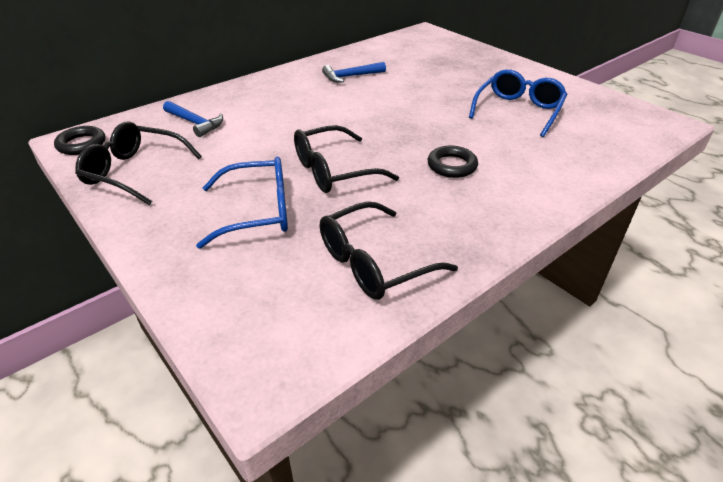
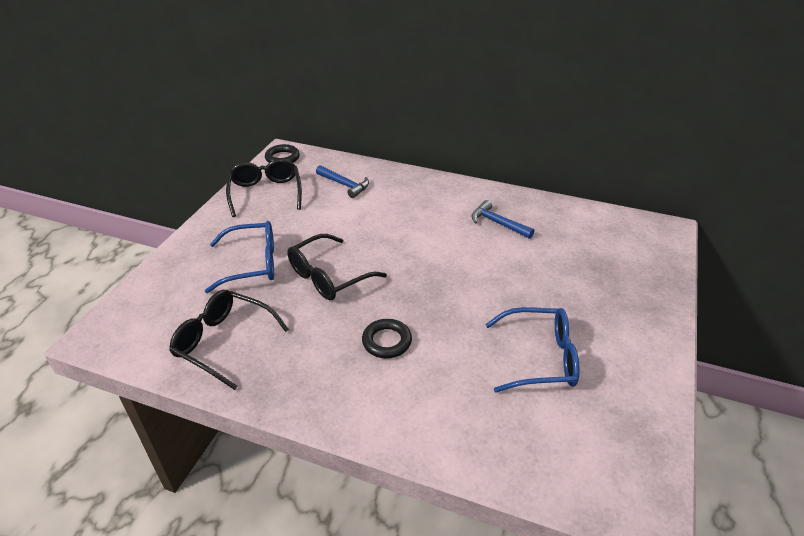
camera: 60 degrees right, 0 degrees up
(195, 123) = (344, 185): blue hammer -> blue hammer turned 60 degrees counterclockwise
(258, 212) = (253, 264): blue glasses -> blue glasses turned 60 degrees counterclockwise
(333, 171) = (328, 277): black glasses -> black glasses turned 75 degrees counterclockwise

